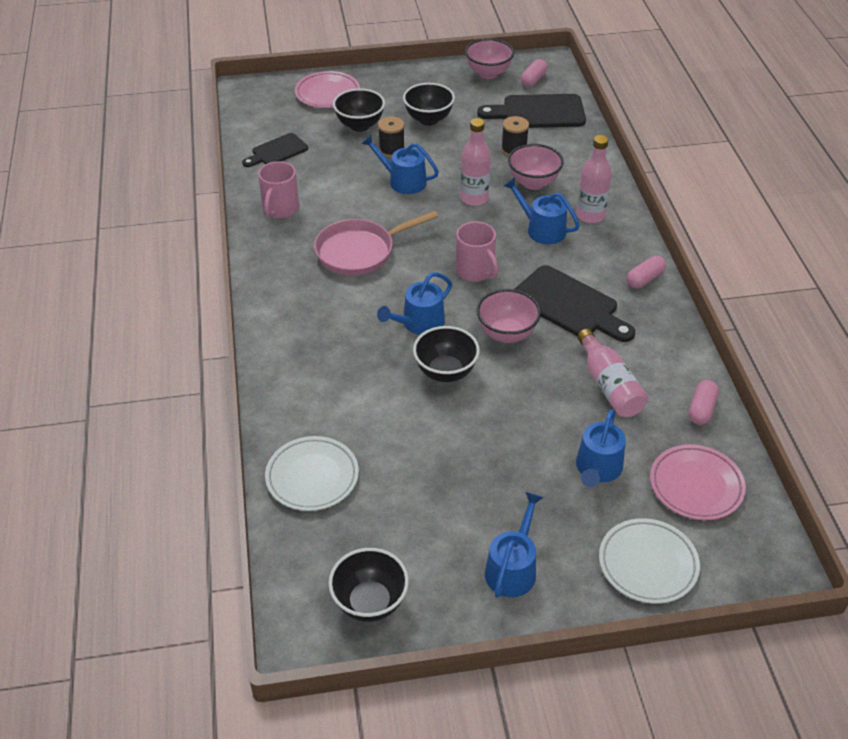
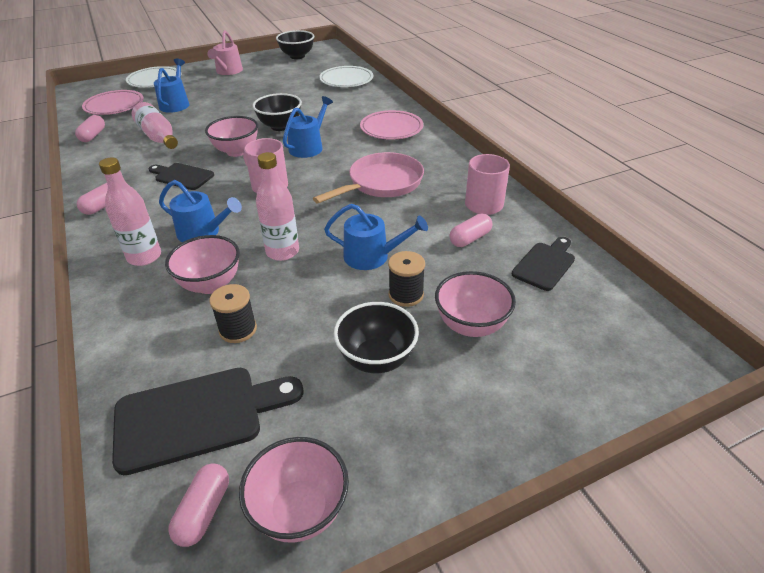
camera: 165 degrees right, 5 degrees down
(317, 180) = (470, 238): none -> pink capsule
(327, 94) = (561, 377): pink plate -> pink plate (391, 129)
(360, 125) = (471, 325): black bowl -> pink bowl
(512, 568) = (228, 71): blue watering can -> pink watering can
(569, 305) = (182, 176): black cutting board -> black cutting board, size x0.61

